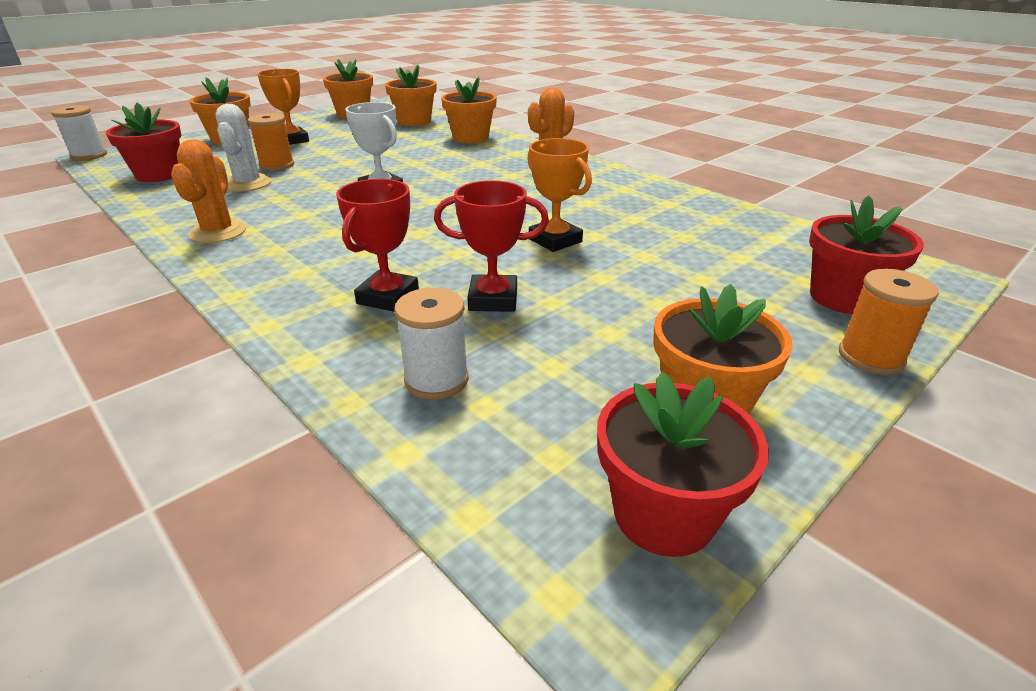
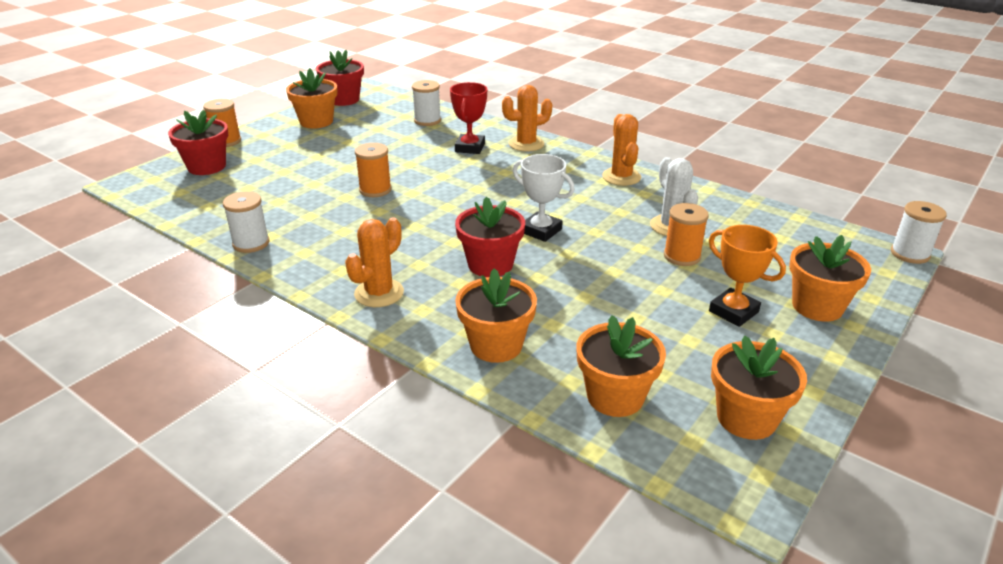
camera: 170 degrees right, 0 degrees up
(159, 175) = (774, 230): red flower pot -> red flower pot (490, 264)
(285, 296) = (526, 144): none -> orange cactus
(493, 299) = (411, 151): red trophy -> none
(555, 240) = (375, 190): orange trophy -> orange spool
(684, 198) = (251, 243): none -> white spool

